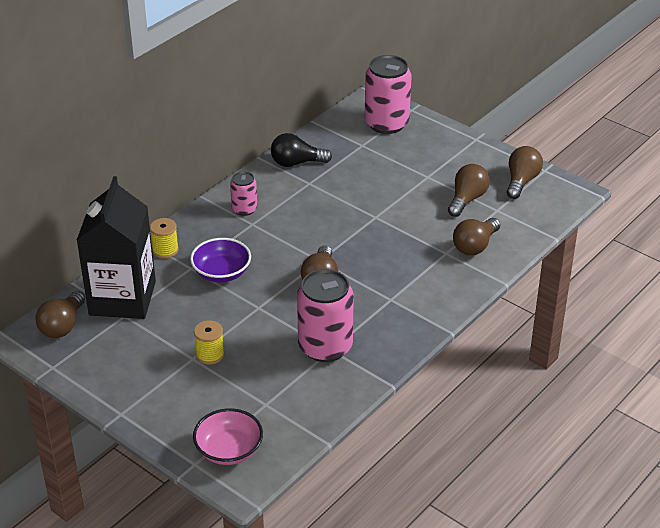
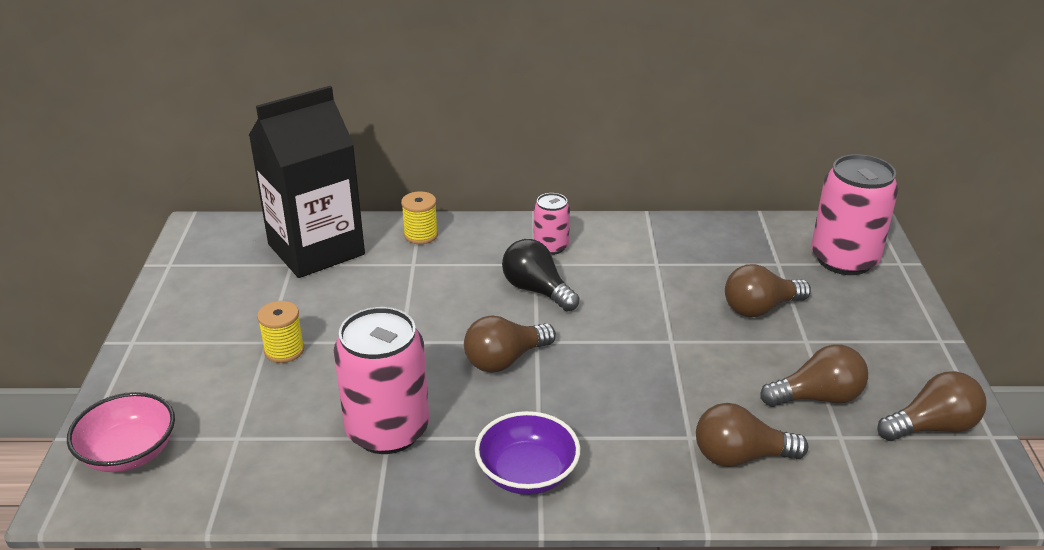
camera: 50 degrees right, 5 degrees down
(62, 326) = (237, 238): brown light bulb -> brown light bulb (760, 308)
(221, 273) = (429, 287): purple bowl -> purple bowl (527, 473)
(296, 163) = (676, 238): black light bulb -> black light bulb (537, 290)

